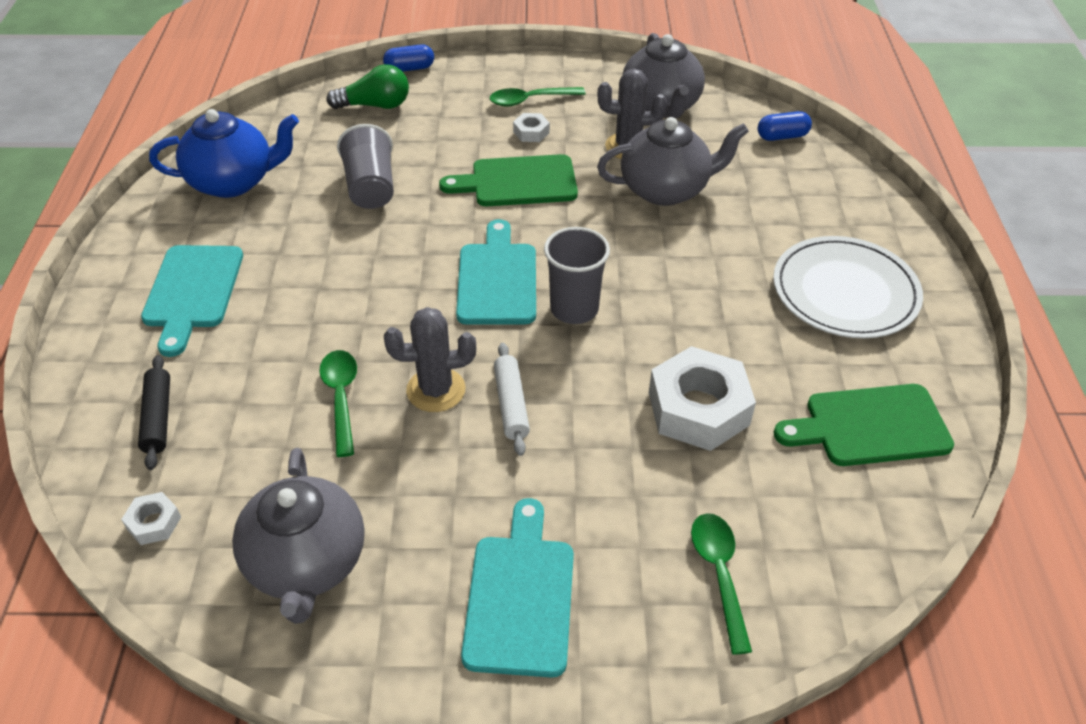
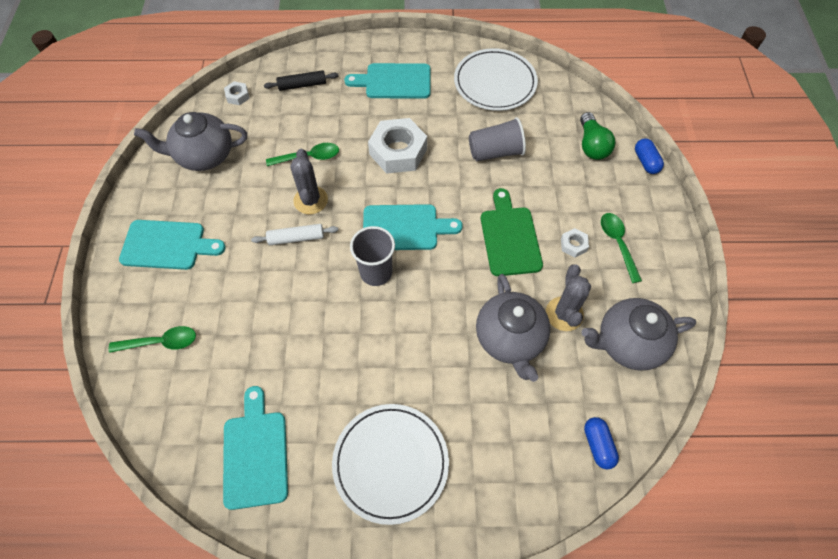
camera: 90 degrees right, 15 degrees up
(233, 182) = (495, 83): blue teapot -> white plate
(698, 408) = (282, 342): white nut -> white nut (398, 152)
(870, 426) = (255, 454): green cutting board -> turquoise cutting board

